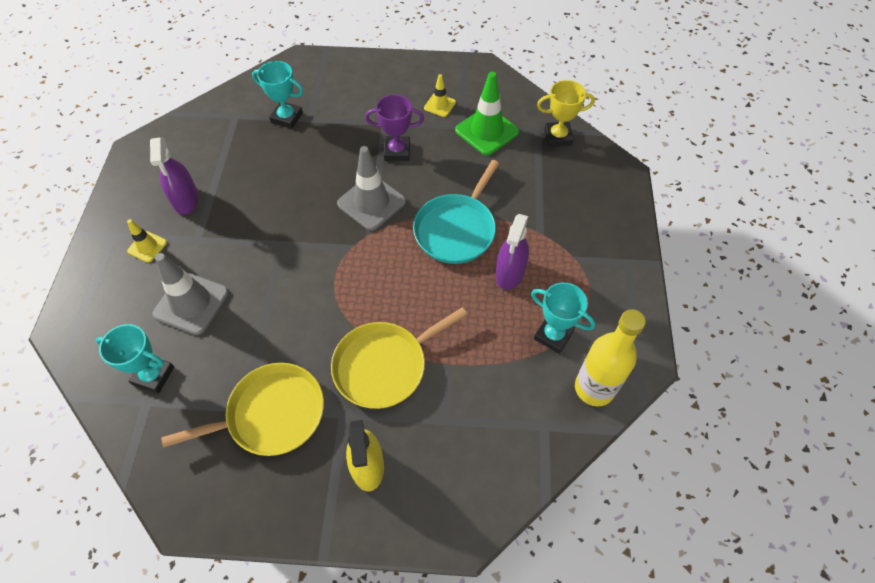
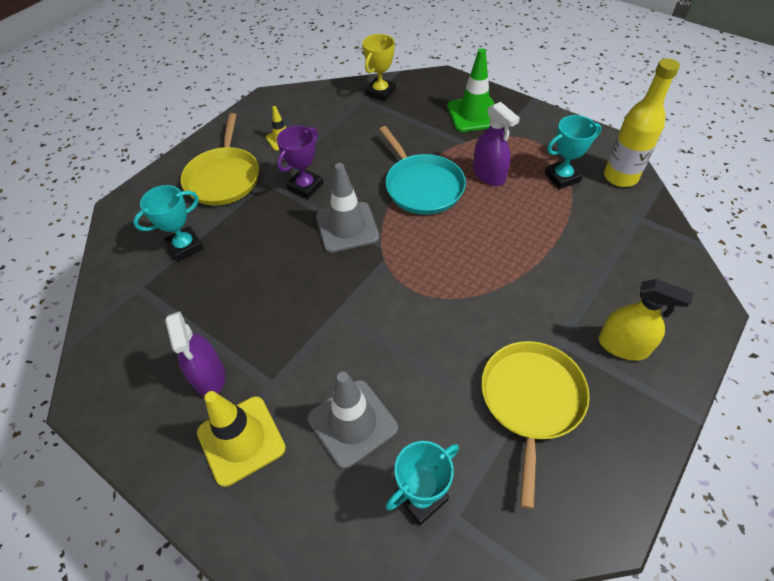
camera: 55 degrees left, 5 degrees down
(147, 247) = (241, 440): yellow traffic cone -> yellow traffic cone, size x1.85
(186, 200) = (209, 376): purple spray bottle -> purple spray bottle turned 45 degrees clockwise
(384, 366) = (528, 291): yellow pan -> yellow pan (224, 178)
(487, 131) = (337, 125): green traffic cone -> green traffic cone (474, 114)

